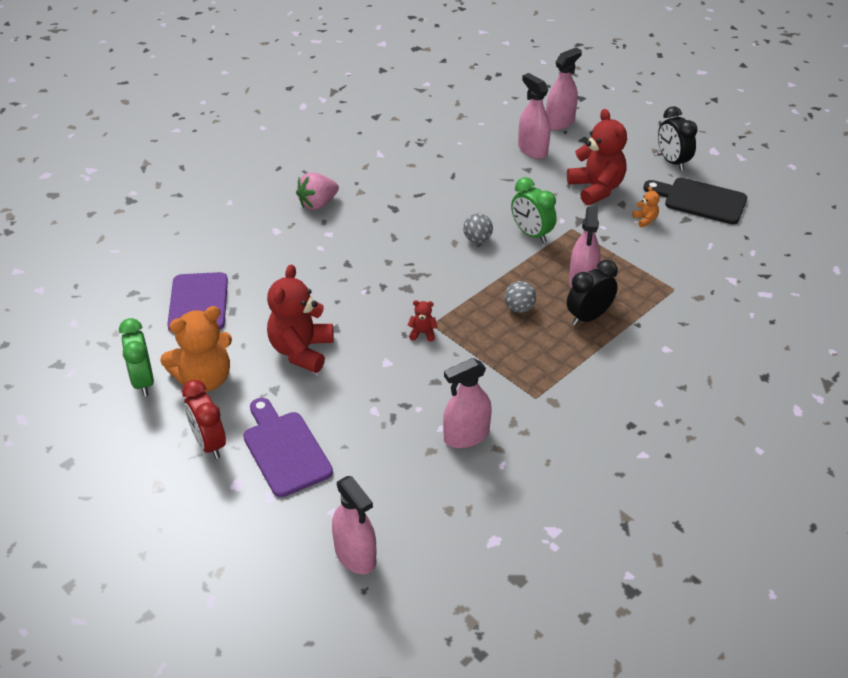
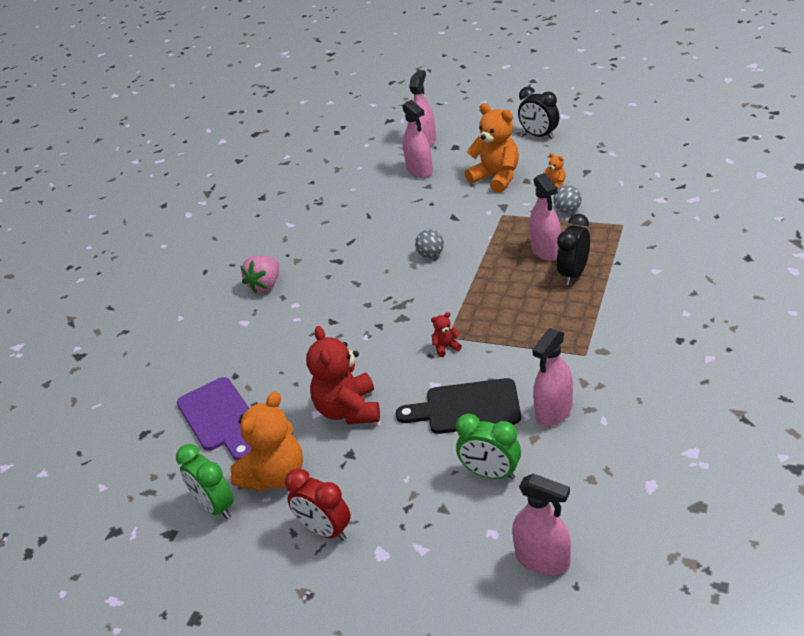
camera: 20 degrees left, 5 degrees down
(285, 450) = (402, 501): purple cutting board -> none
(519, 308) = (511, 292): grey ball -> grey ball (567, 210)
(531, 234) = (472, 232): green clock -> green clock (490, 473)
(532, 150) = (419, 170): pink spray bottle -> pink spray bottle turned 150 degrees counterclockwise
(596, 189) = (496, 178): red teddy bear -> orange teddy bear
(700, 200) = (585, 154): black cutting board -> black cutting board (467, 407)

